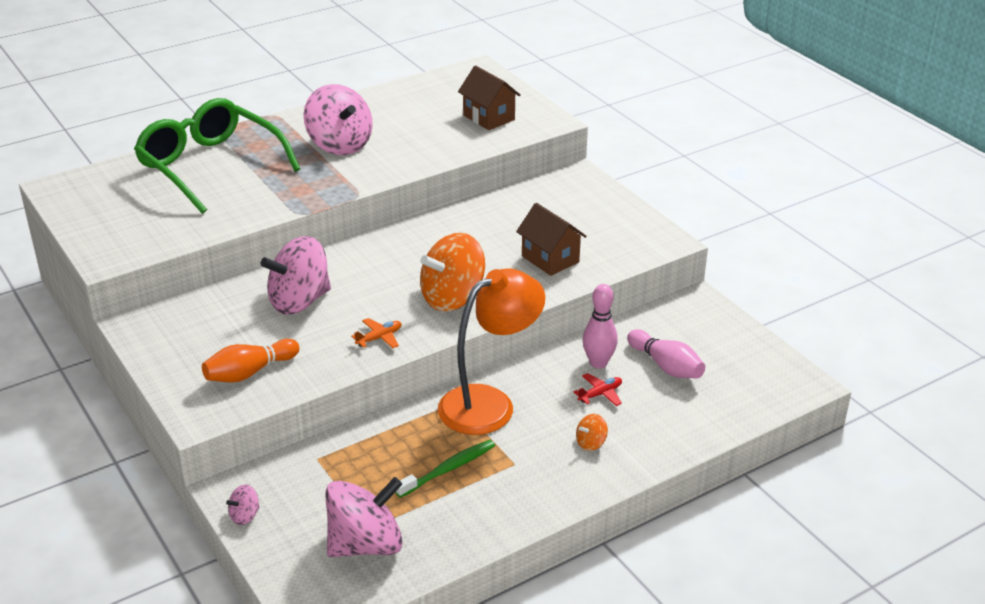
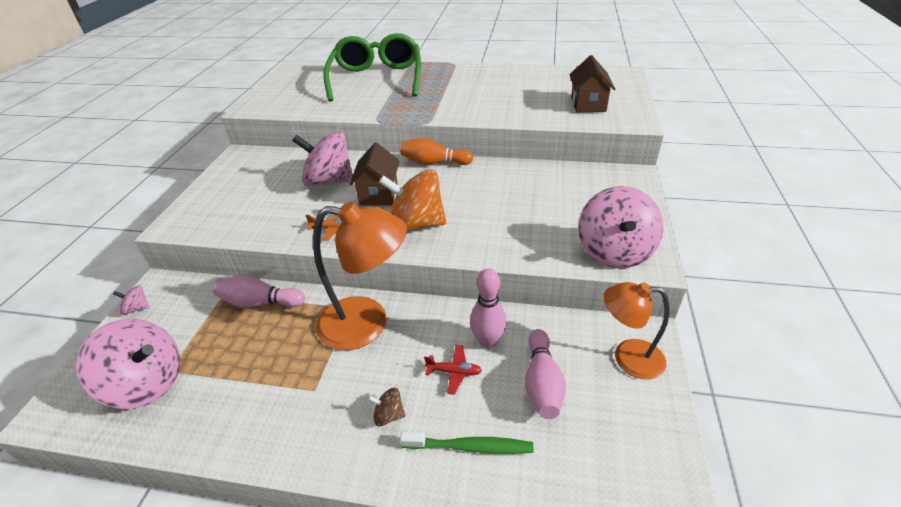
camera: 45 degrees right, 5 degrees up
(249, 372) = (237, 211): orange bowling pin -> orange bowling pin (434, 163)
(339, 145) = (463, 90): pink spinning top -> pink spinning top (614, 251)
(366, 443) = (260, 302): none -> pink bowling pin
(448, 469) = (271, 360): green toothbrush -> green toothbrush (470, 446)
(550, 259) = (525, 229): brown house -> brown house (379, 194)
(591, 443) = (389, 415): orange spinning top -> brown spinning top
(701, 321) = (628, 358): none -> orange lamp

